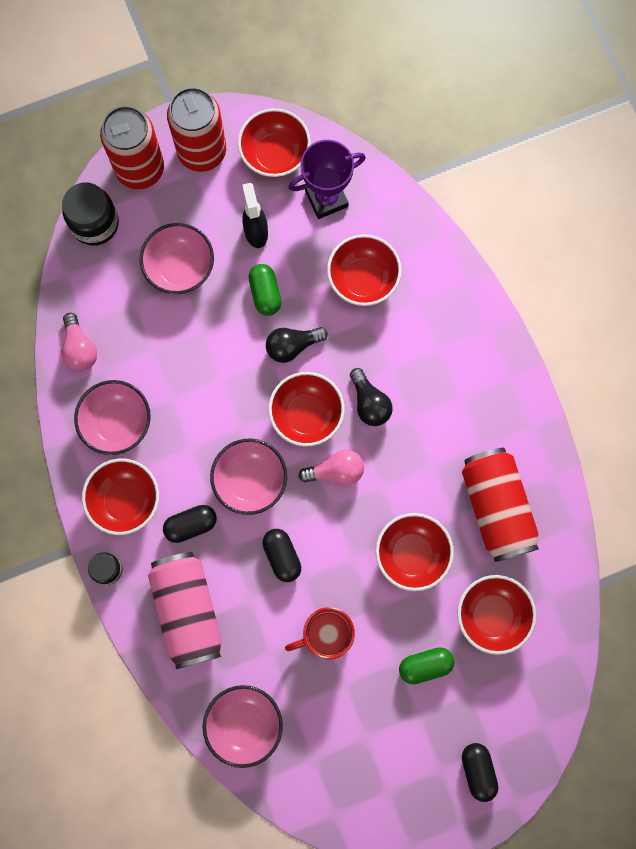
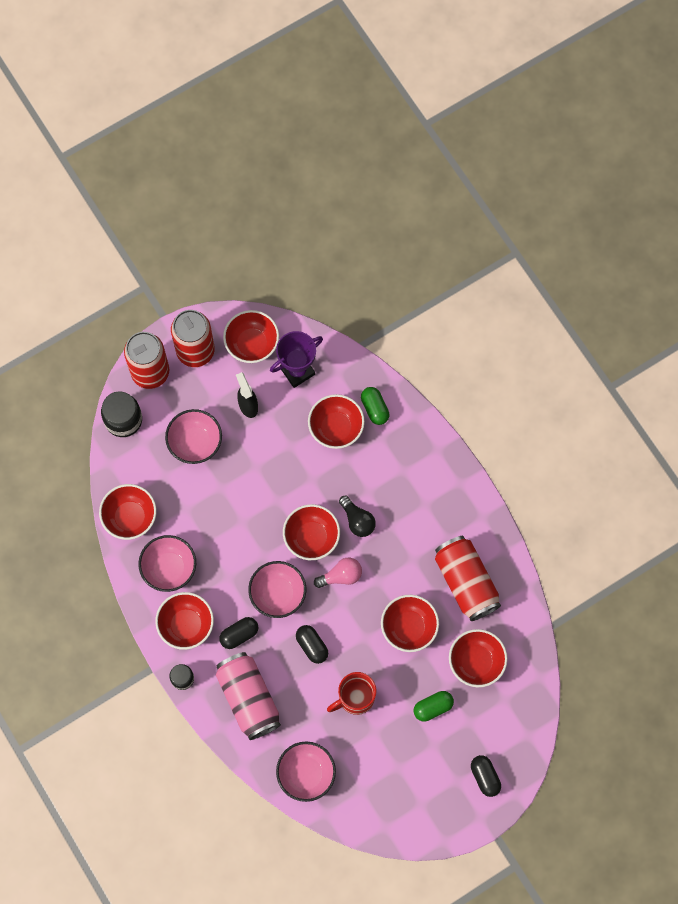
camera: 10 degrees left, 5 degrees down
(80, 349) = (130, 517): pink light bulb -> red bowl
(265, 293) = (263, 451): green capsule -> green capsule (374, 408)
(292, 346) = (291, 487): black light bulb -> none

